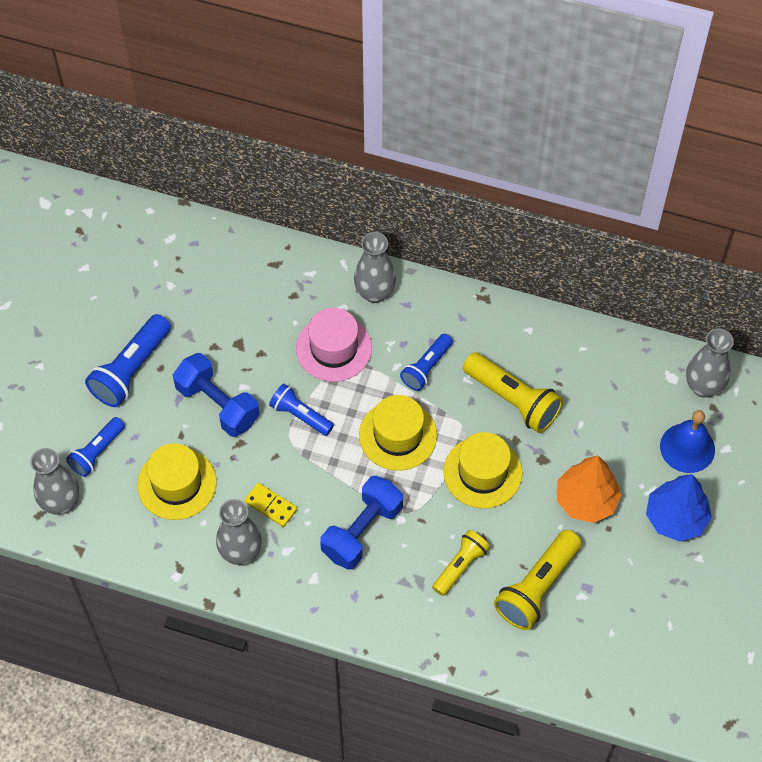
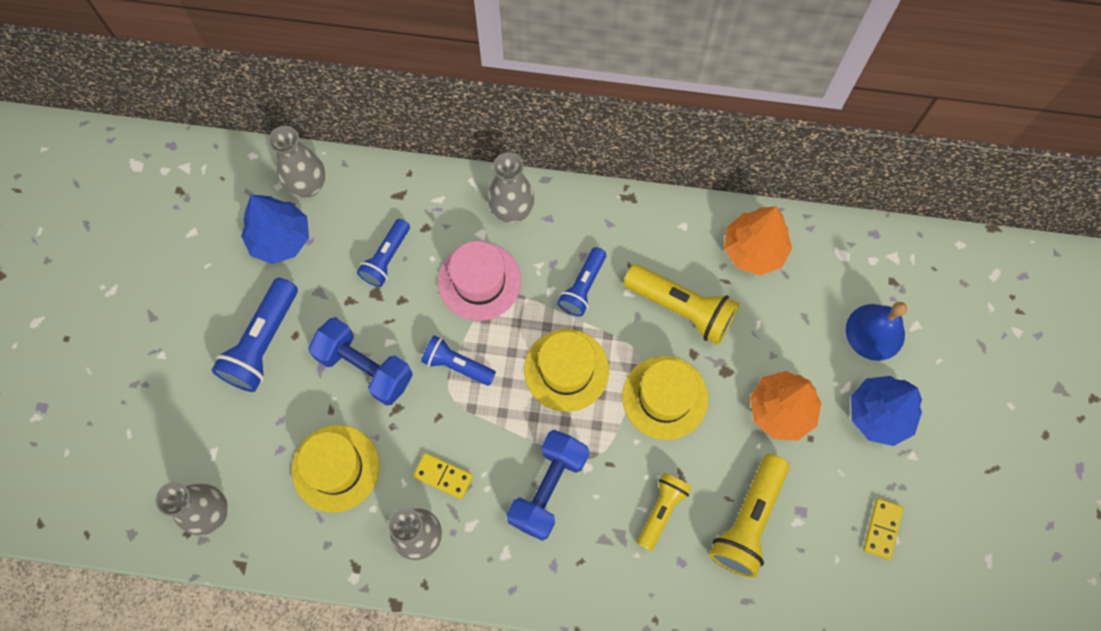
camera: 10 degrees left, 10 degrees up
(97, 452) = (241, 446): blue flashlight -> blue flashlight (386, 258)
(162, 285) = (280, 239): none -> blue tree
(589, 360) = (753, 250): none -> orange tree
(658, 614) = (882, 529): none -> yellow domino
(703, 387) = (878, 260): grey vase -> grey vase (308, 186)

